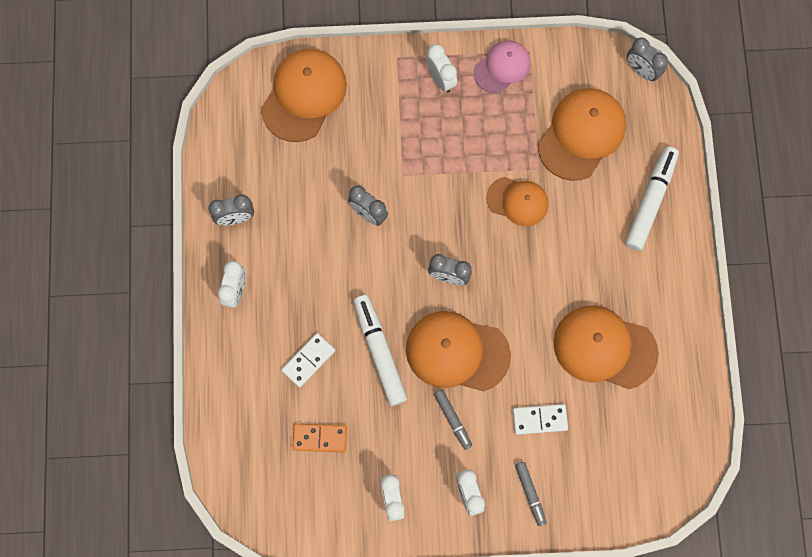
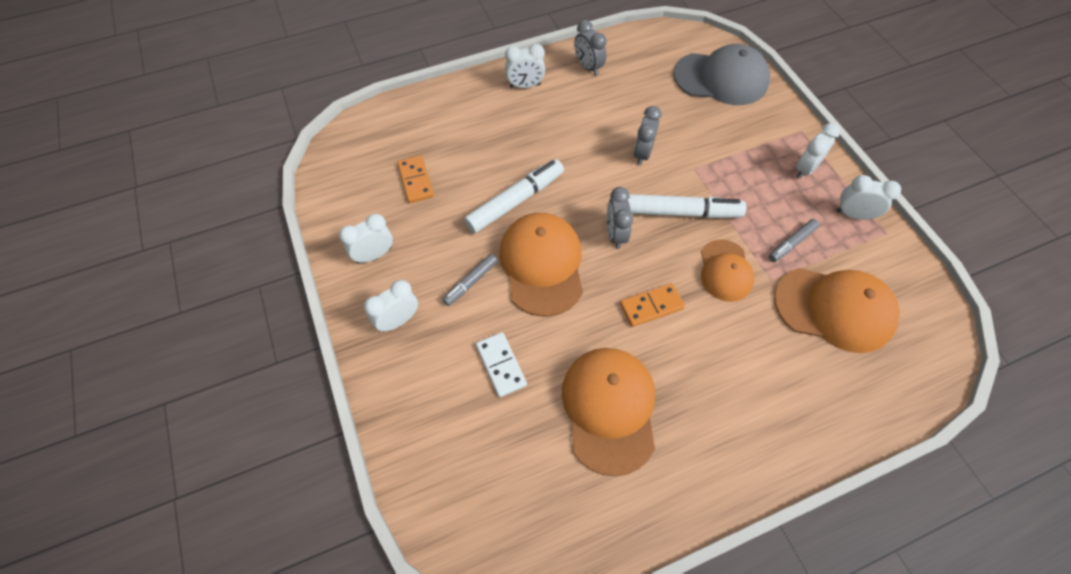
camera: 70 degrees right, 15 degrees down
(304, 95) = (721, 78): orange cap -> grey cap
(308, 360) = (485, 151): white domino -> none
(502, 67) = (853, 214): pink cap -> white clock
(529, 277) = (651, 306): none -> orange domino
(530, 493) = (415, 381): grey marker -> grey marker (791, 243)
(641, 70) = (948, 348): grey clock -> none
(650, 201) = (806, 406): white marker -> white marker (682, 212)

